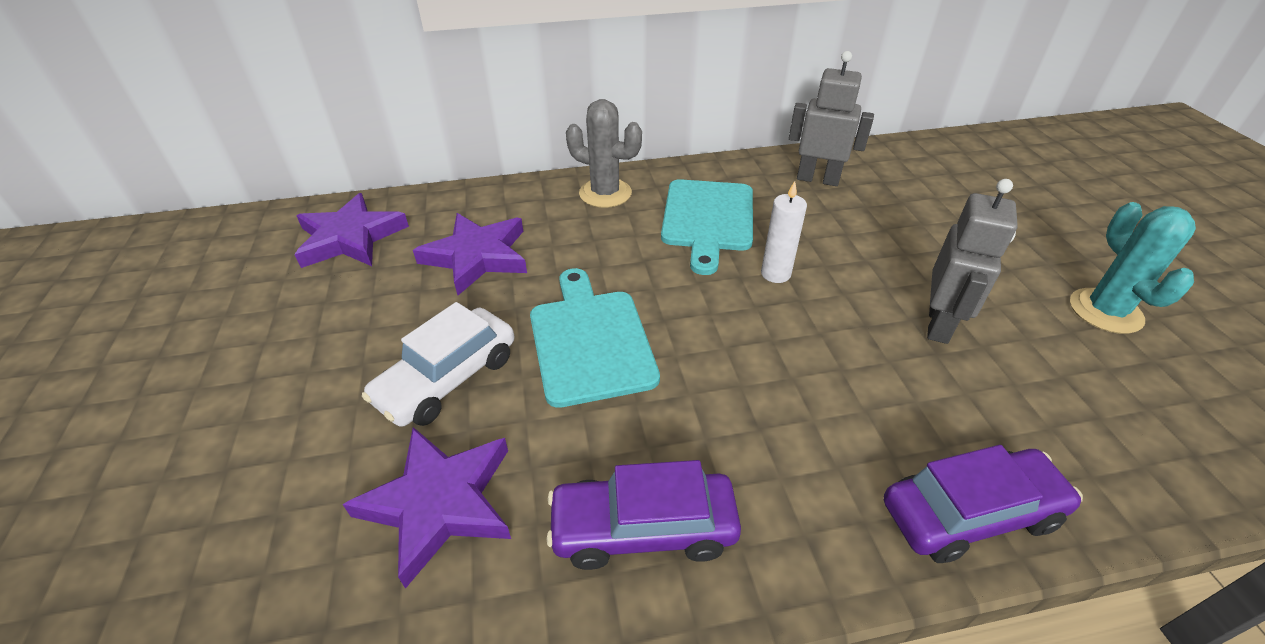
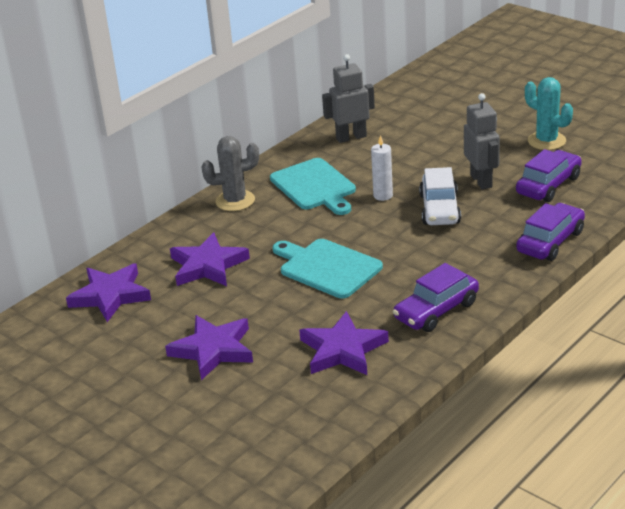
camera: 35 degrees left, 10 degrees down
(321, 380) = (213, 350): none -> purple star
(448, 379) = (278, 316): white car -> white car (440, 209)
(1051, 392) = (548, 185): none -> purple car

